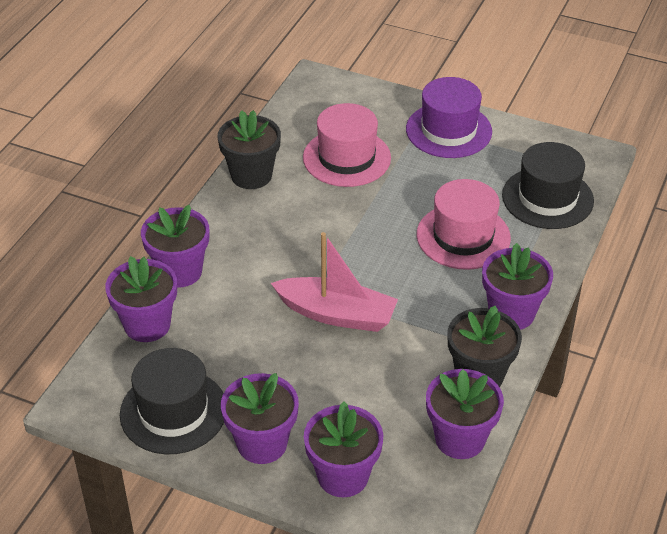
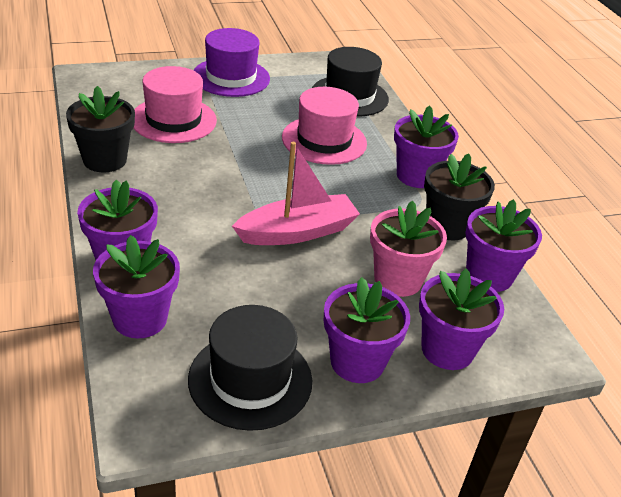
camera: 45 degrees left, 5 degrees down
(373, 398) = (398, 279): none -> pink flower pot

